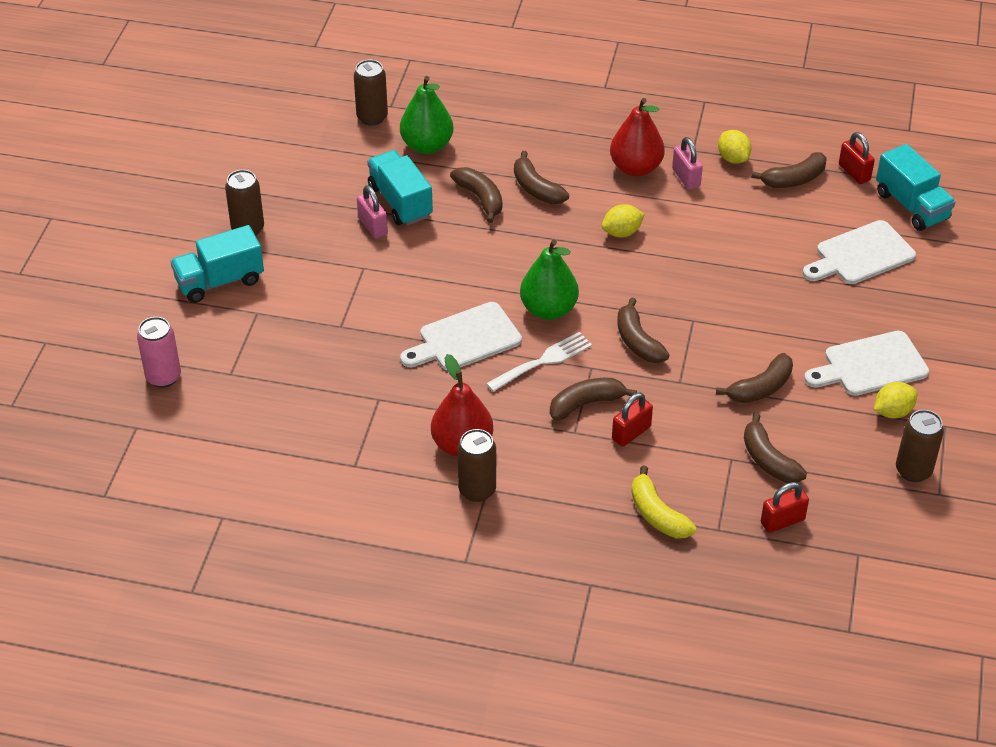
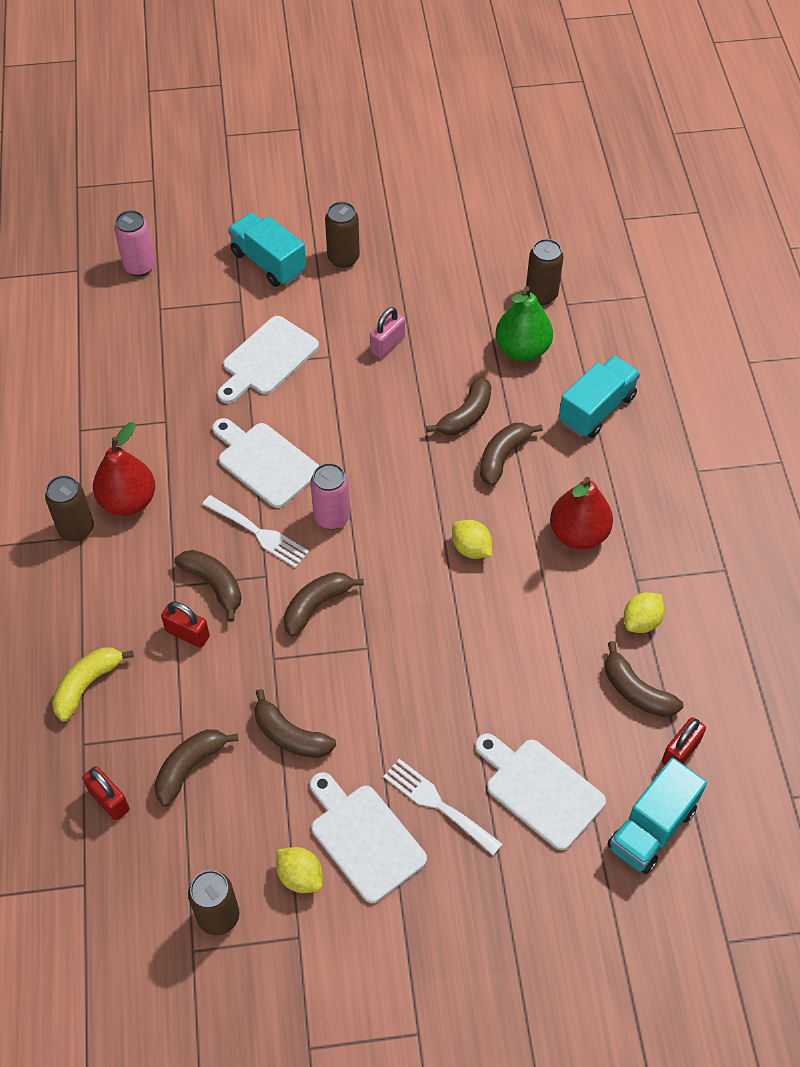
camera: 70 degrees right, 10 degrees up
(343, 310) = (267, 359): none -> white cutting board
(400, 202) = (431, 355): turquoise truck -> turquoise truck (596, 409)
(548, 309) = (331, 517): green pear -> pink can
(686, 178) = (585, 584): pink padlock -> none
(854, 315) = (437, 804): none -> white fork

